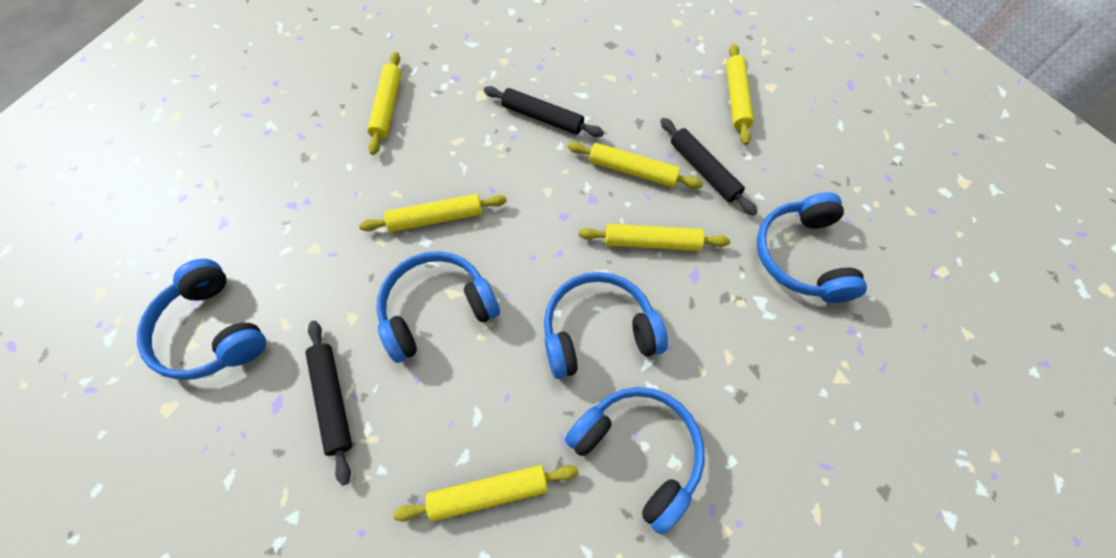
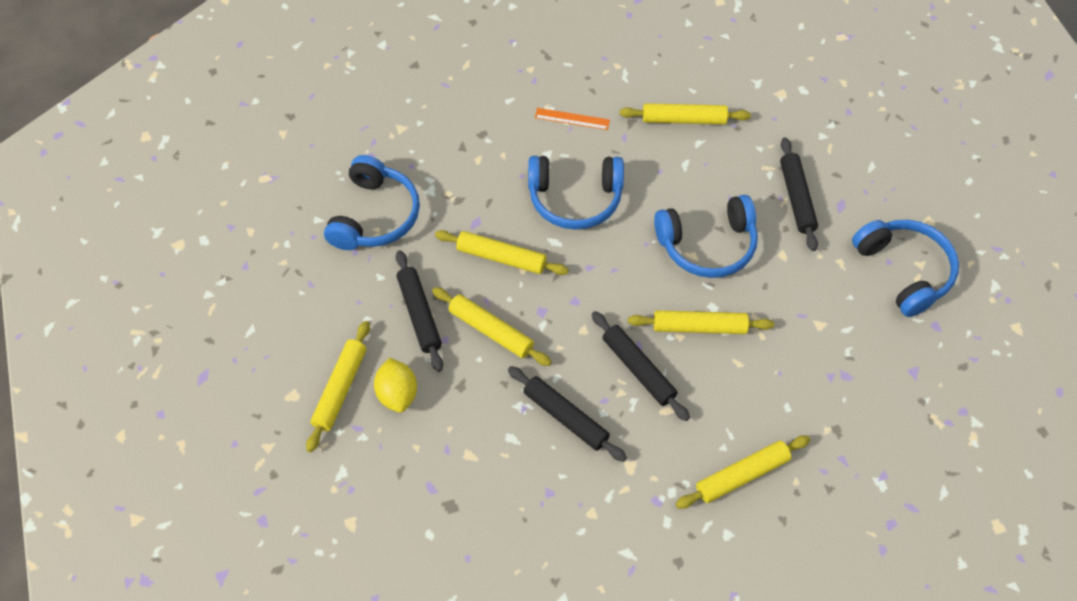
camera: 165 degrees left, 5 degrees down
(387, 107) = (742, 475): yellow rolling pin -> yellow rolling pin turned 45 degrees clockwise
(488, 167) = (638, 369): none -> black rolling pin
(638, 452) = (572, 119): blue headphones -> orange ruler
(688, 105) = (397, 394): none -> yellow lemon

